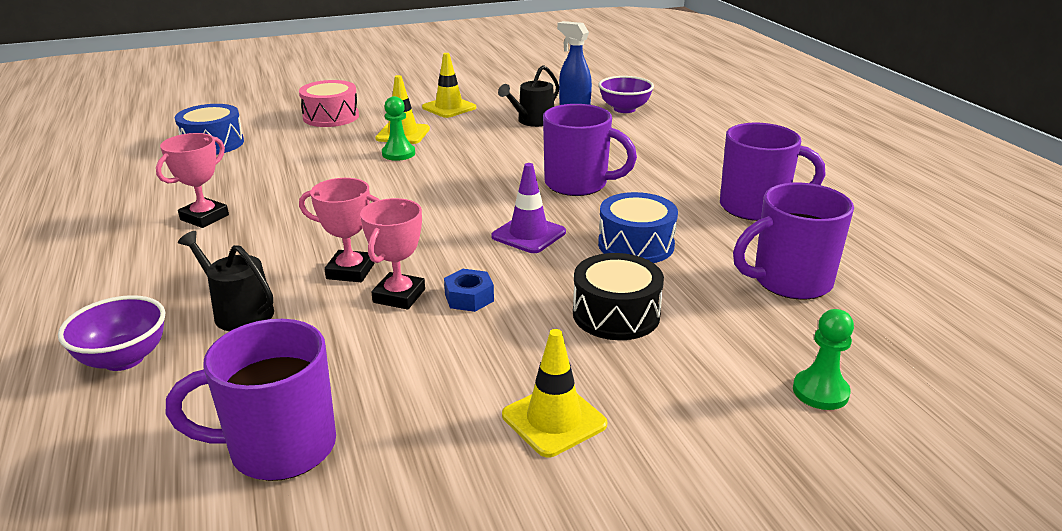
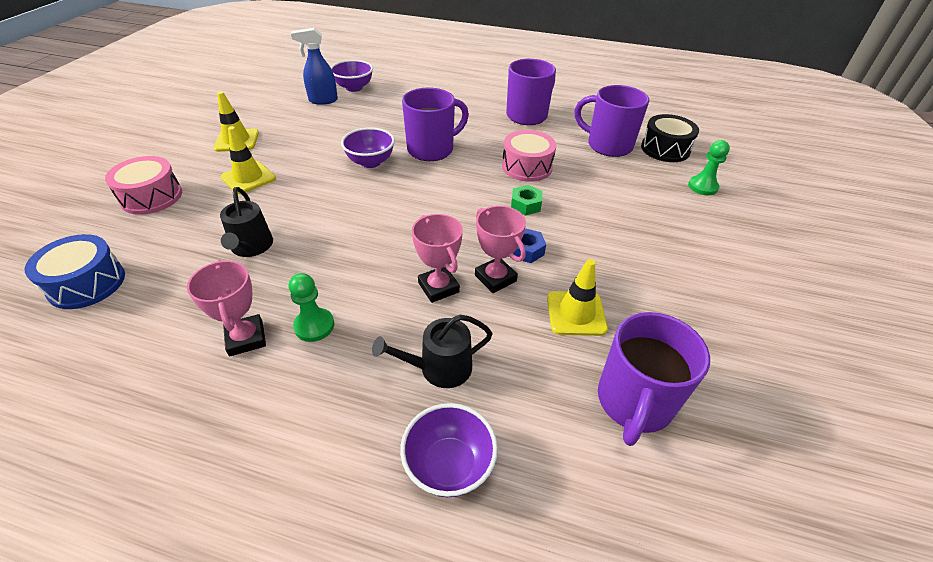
camera: 55 degrees left, 15 degrees up
(350, 271) = (438, 287): pink trophy -> pink trophy turned 75 degrees counterclockwise
(398, 153) = (280, 194): green pawn -> green pawn (314, 326)
(505, 167) = (370, 162): none -> purple bowl
(528, 234) = (473, 195): purple traffic cone -> none
(532, 121) = (318, 122): black watering can -> black watering can (251, 247)
(554, 420) = (675, 275): yellow traffic cone -> yellow traffic cone (576, 313)
(555, 269) = (525, 205): none -> green nut
(616, 314) = (592, 208): black drum -> black drum (665, 149)
(636, 245) = (527, 167): blue drum -> pink drum
(789, 281) = (608, 145): purple mug -> purple mug turned 105 degrees clockwise

